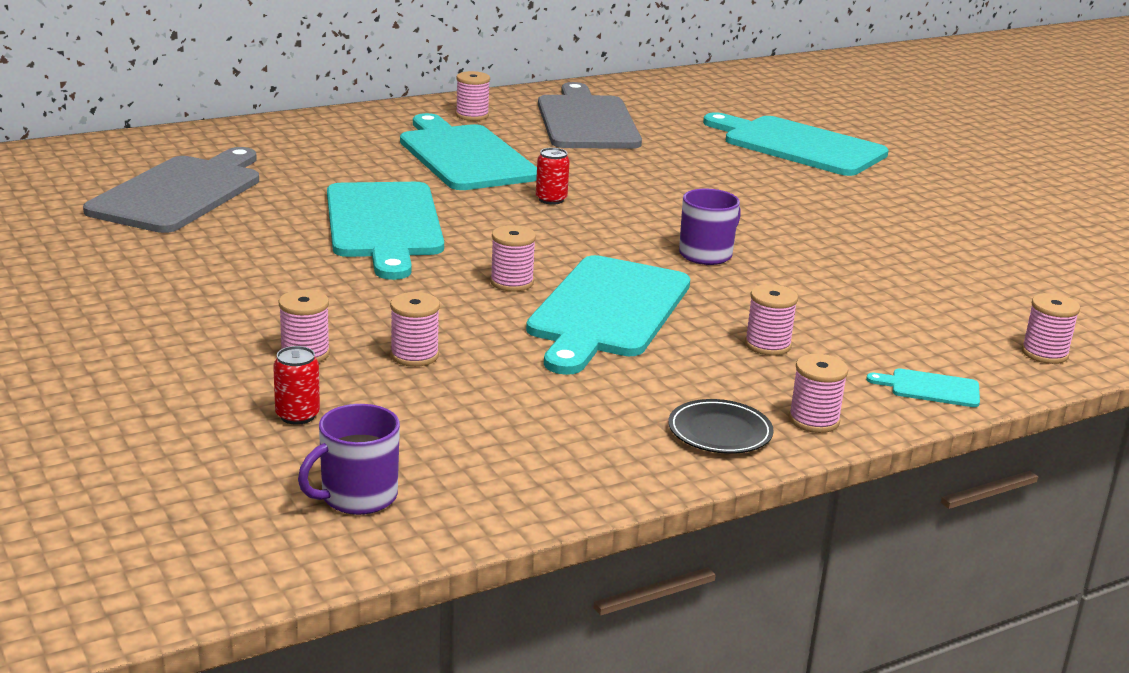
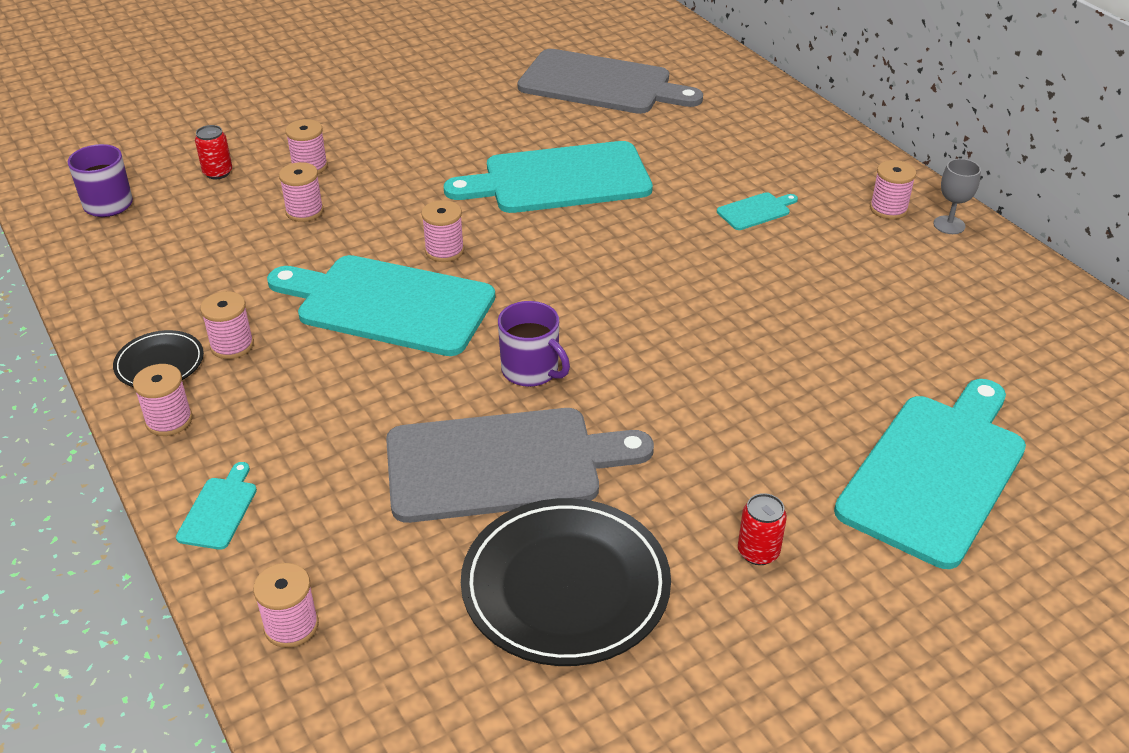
camera: 90 degrees right, 15 degrees up
(464, 156) = (756, 211): turquoise cutting board -> turquoise cutting board, size x0.41
(500, 102) = (949, 225): none -> grey goblet
(551, 199) = (653, 268): red can -> red can (758, 552)
(586, 121) = (921, 288): grey cutting board -> grey cutting board (503, 464)
(767, 345) = (318, 401): pink spool -> pink spool (232, 345)
(954, 257) = (565, 586): none -> black plate

